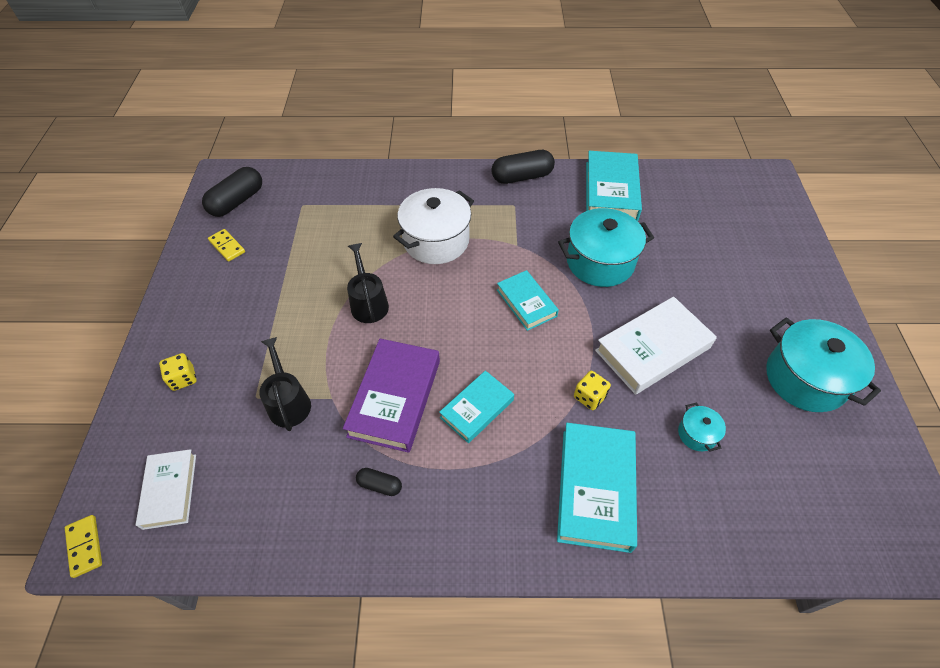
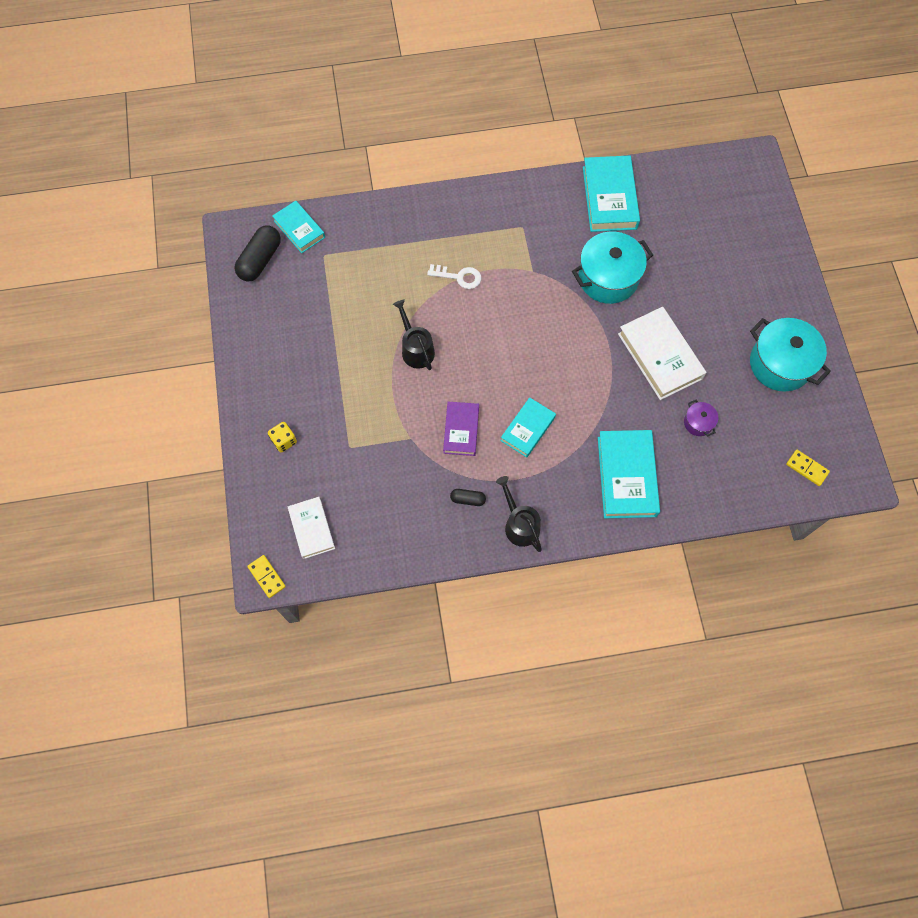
camera: 10 degrees left, 15 degrees up
(227, 246) = (270, 311): yellow domino -> yellow domino (807, 468)
(288, 402) = (377, 447): black watering can -> black watering can (519, 524)
(395, 398) = (461, 430): purple book -> purple book, size x0.62
(436, 241) = (459, 277): white pot -> white key
(522, 177) = (524, 192): black capsule -> none
(526, 303) = (550, 329): turquoise book -> turquoise book (299, 229)
(589, 397) = (614, 405): yellow dice -> none
(652, 349) = (660, 356): white book -> white book turned 75 degrees counterclockwise
(697, 434) = (698, 423): turquoise pot -> purple pot

